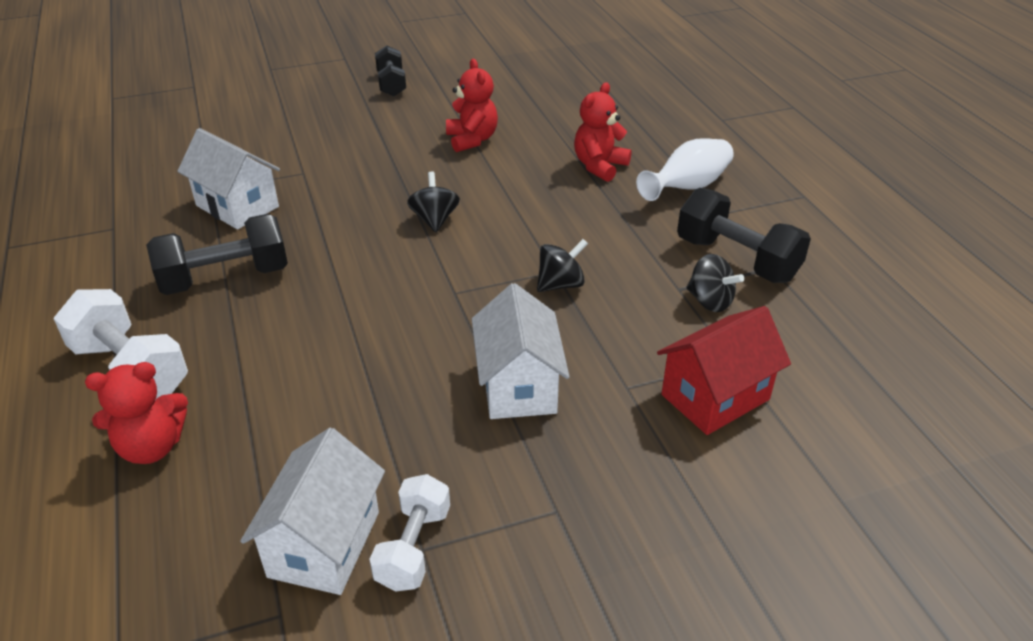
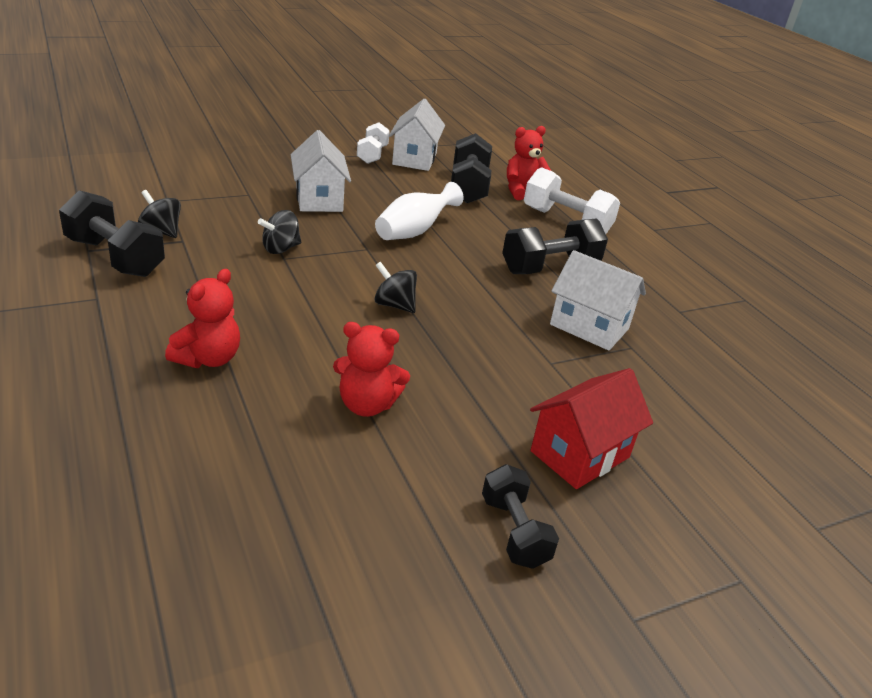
camera: 170 degrees right, 5 degrees down
(251, 449) = (468, 187): none -> black dumbbell
(434, 219) = (394, 305): black spinning top -> black spinning top turned 135 degrees clockwise
(472, 140) = (367, 405): red teddy bear -> red teddy bear turned 60 degrees counterclockwise
(687, 187) = (115, 327): white vase -> white vase (414, 231)
(715, 397) = (192, 186): red house -> red house (580, 454)

